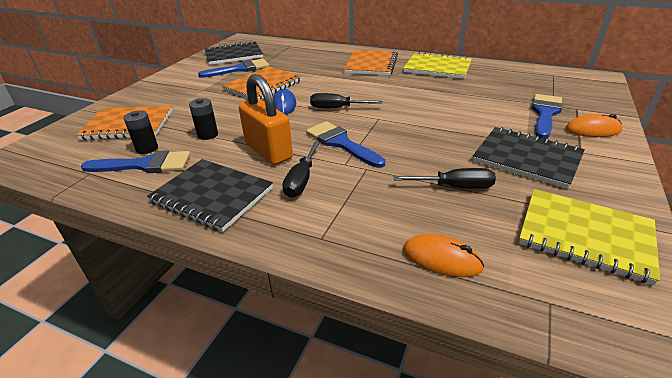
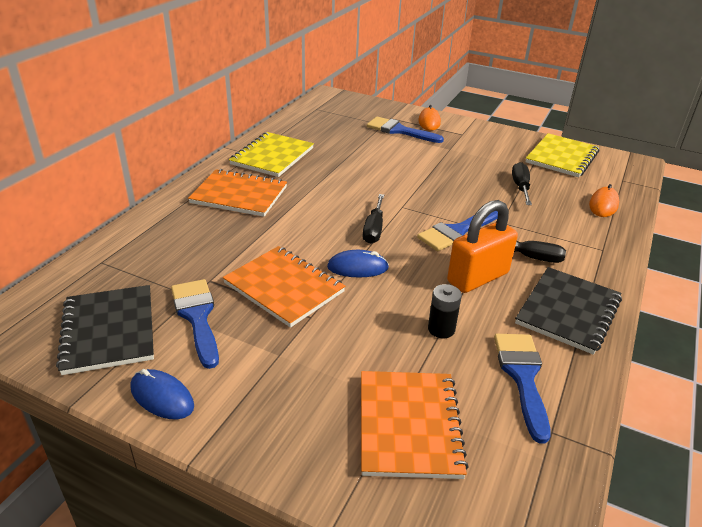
camera: 90 degrees left, 0 degrees up
(147, 148) = (481, 384): black battery -> none
(183, 70) = (162, 397): none -> blue mouse
(527, 158) = (475, 153): black notebook -> none

